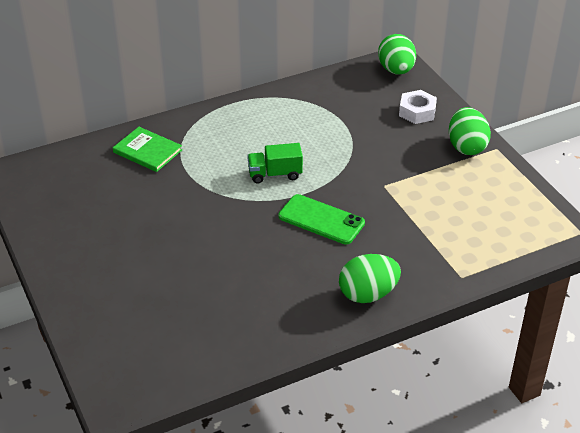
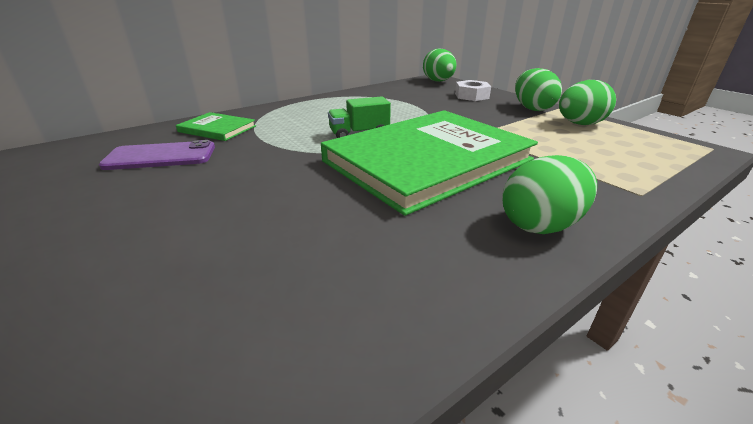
camera: 10 degrees left, 10 degrees down
(108, 189) = (161, 156): none -> purple phone
(321, 220) = (427, 161): green phone -> green book
(492, 181) = (579, 124): none -> green egg

